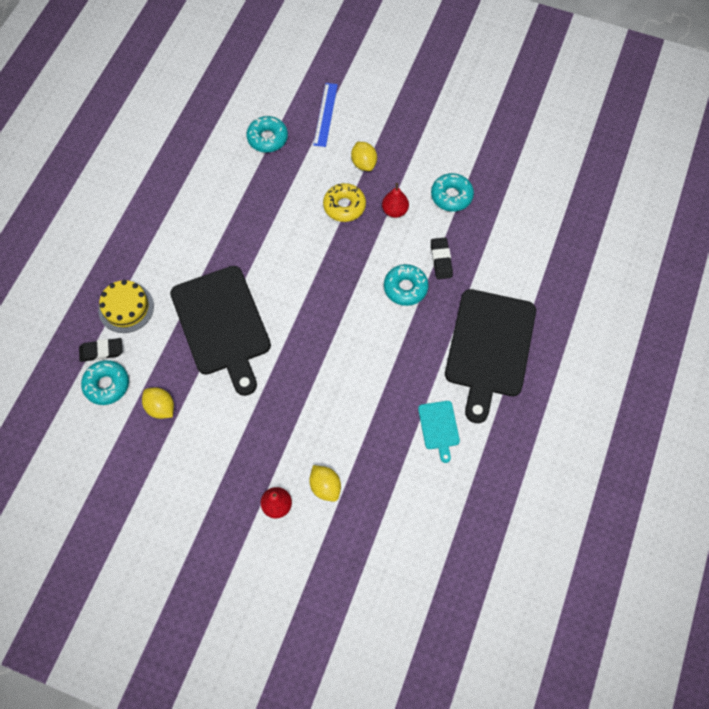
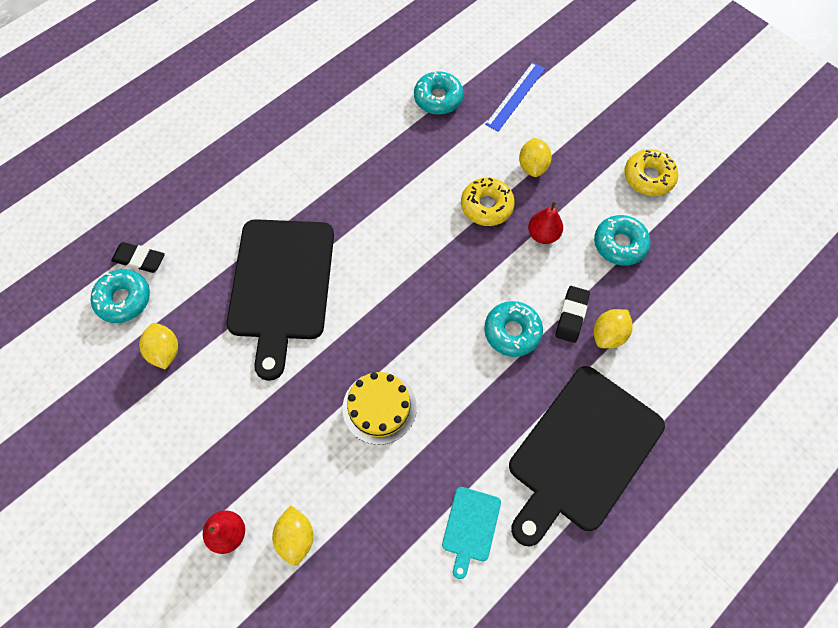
camera: 25 degrees right, 0 degrees up
(126, 308) = (191, 222): yellow cake -> yellow cake (379, 407)
(450, 139) = (648, 177): none -> yellow donut
(472, 262) = (608, 335): none -> yellow lemon

